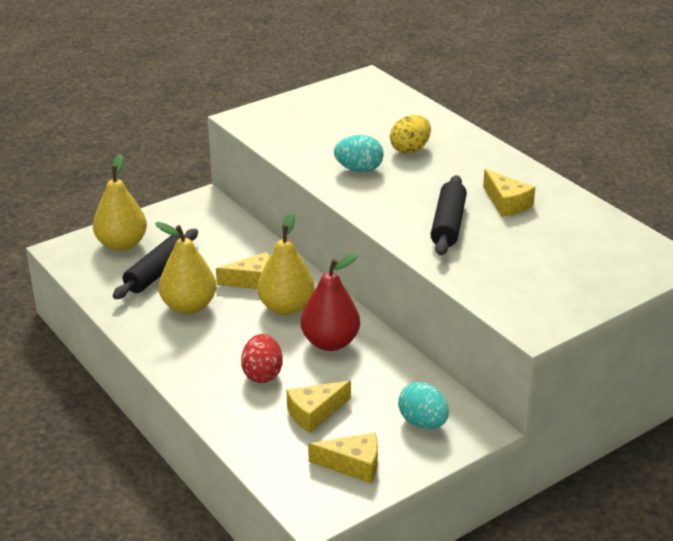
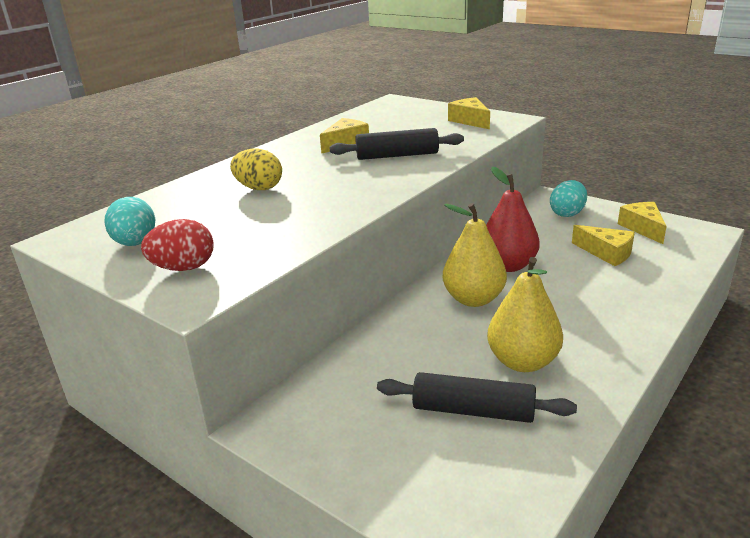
camera: 105 degrees left, 5 degrees down
(122, 244) = (425, 475): yellow pear -> none
(253, 281) = (440, 330): yellow cheese -> yellow cheese (470, 121)
(262, 374) = (586, 287): red egg -> red egg (184, 268)
(359, 169) = (314, 203): turquoise egg -> turquoise egg (135, 243)

